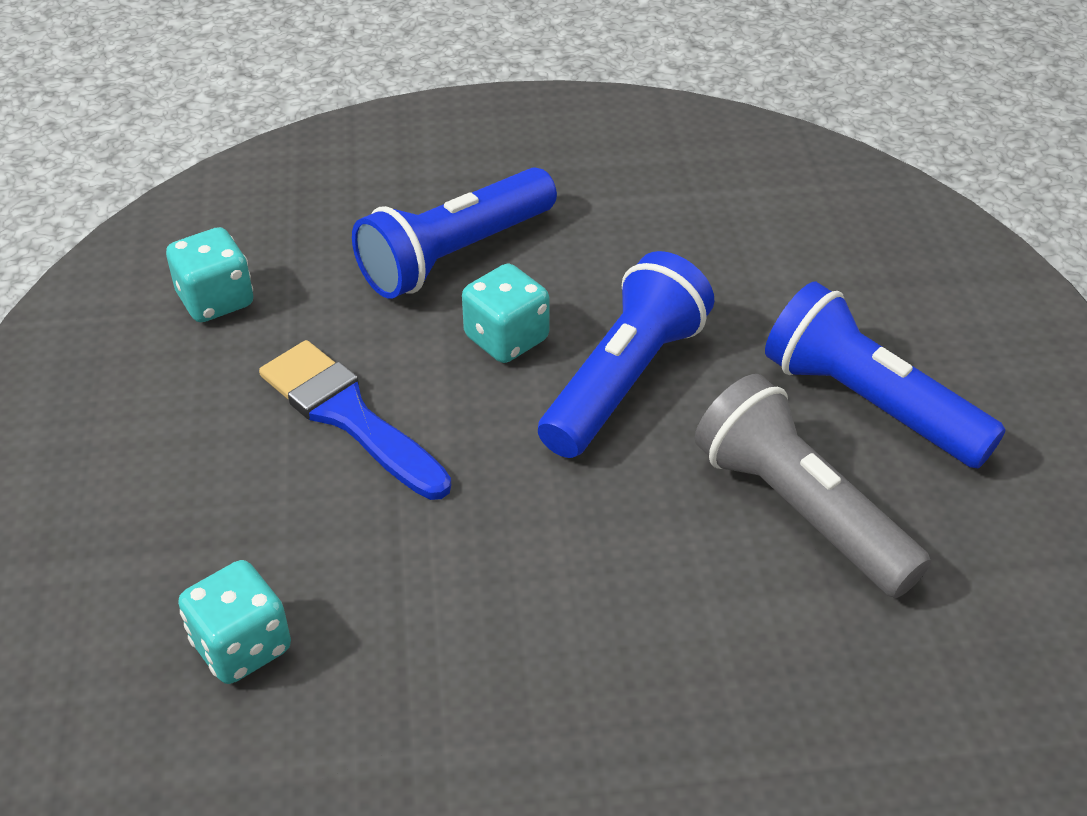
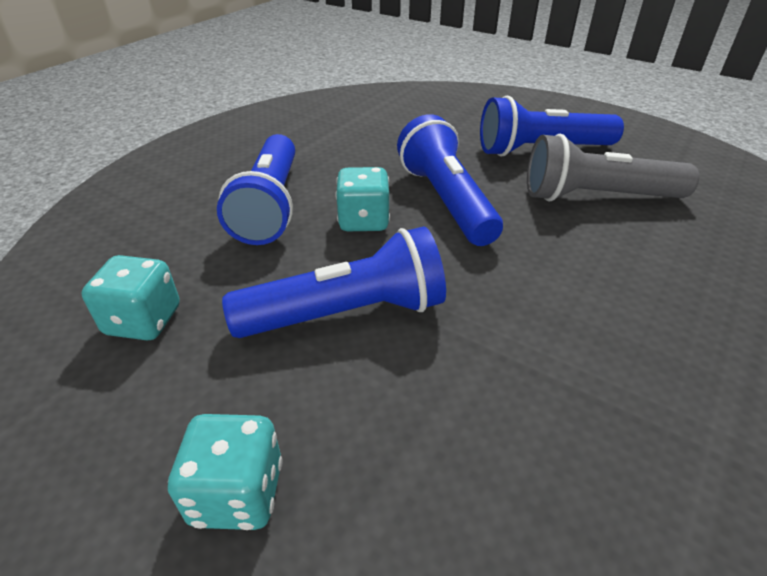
camera: 50 degrees left, 5 degrees down
(242, 646) = (528, 501): turquoise dice -> turquoise dice (237, 493)
(348, 416) = (346, 313): blue brush -> blue flashlight

